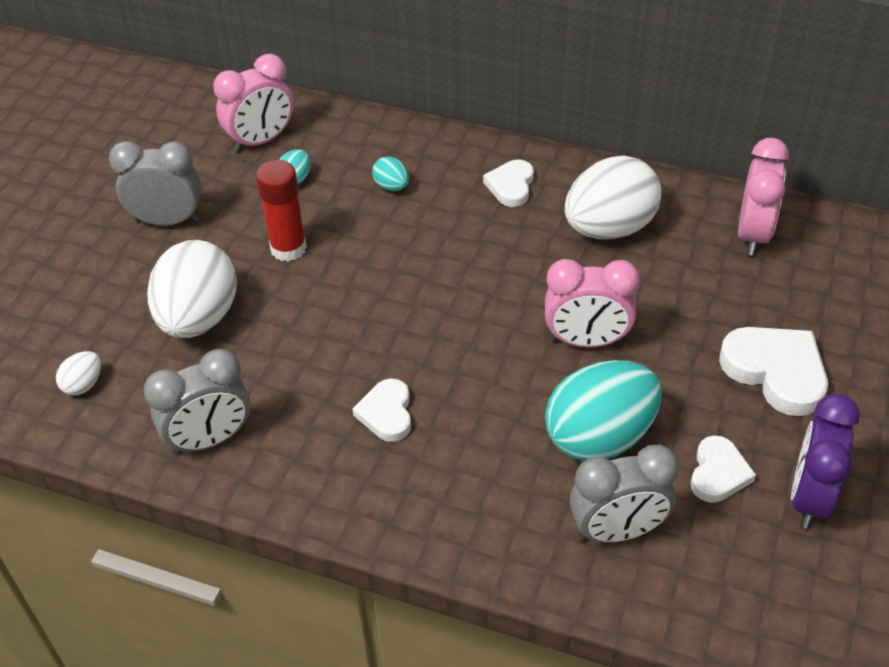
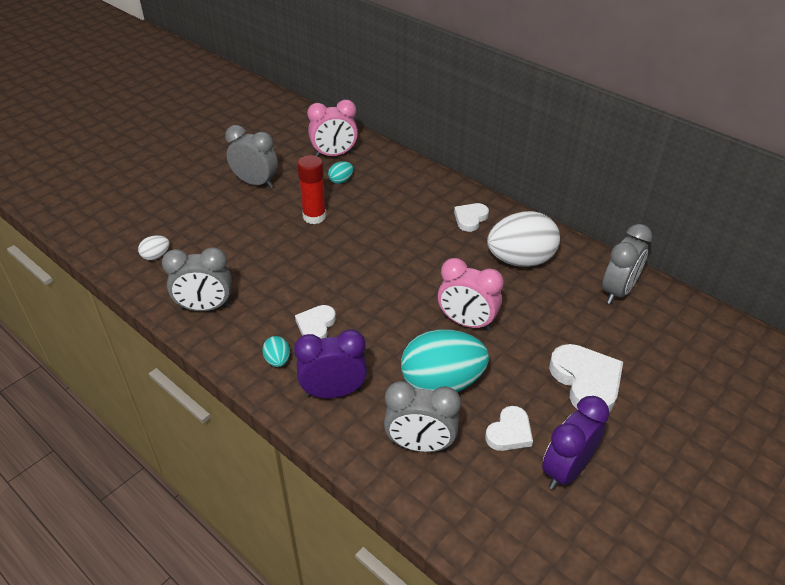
camera: 20 degrees right, 5 degrees down
(199, 318) = (240, 239): white egg -> none
(391, 186) = (396, 199): turquoise egg -> turquoise egg (277, 360)
(465, 500) = (333, 392): none -> purple clock
(753, 234) = (617, 291): pink clock -> grey clock

